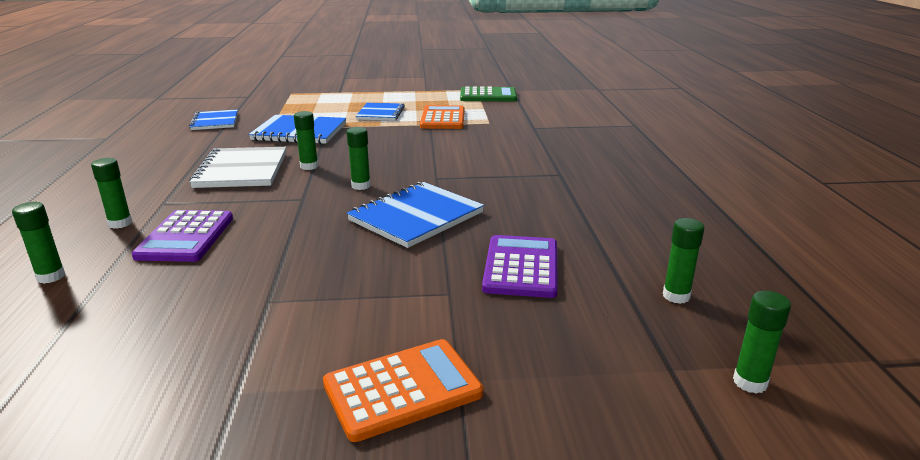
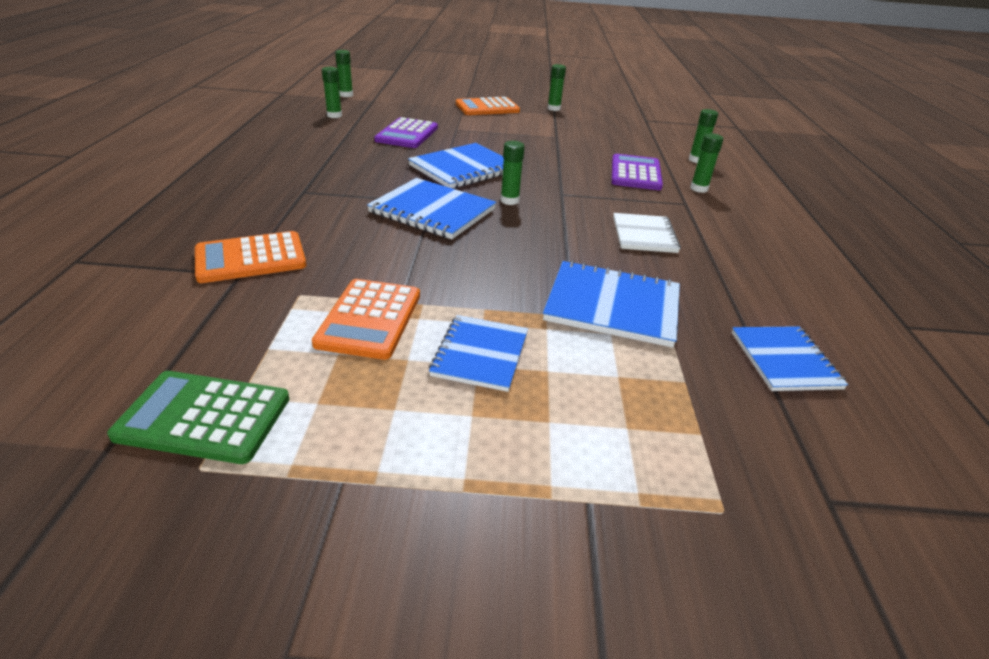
camera: 175 degrees left, 10 degrees up
(241, 170) = (644, 235): white notebook -> white notebook, size x0.67
(309, 166) = (570, 232): green glue stick -> green glue stick (554, 109)
(433, 170) = (432, 211): none -> blue notebook
(537, 133) = (251, 258): none -> orange calculator

